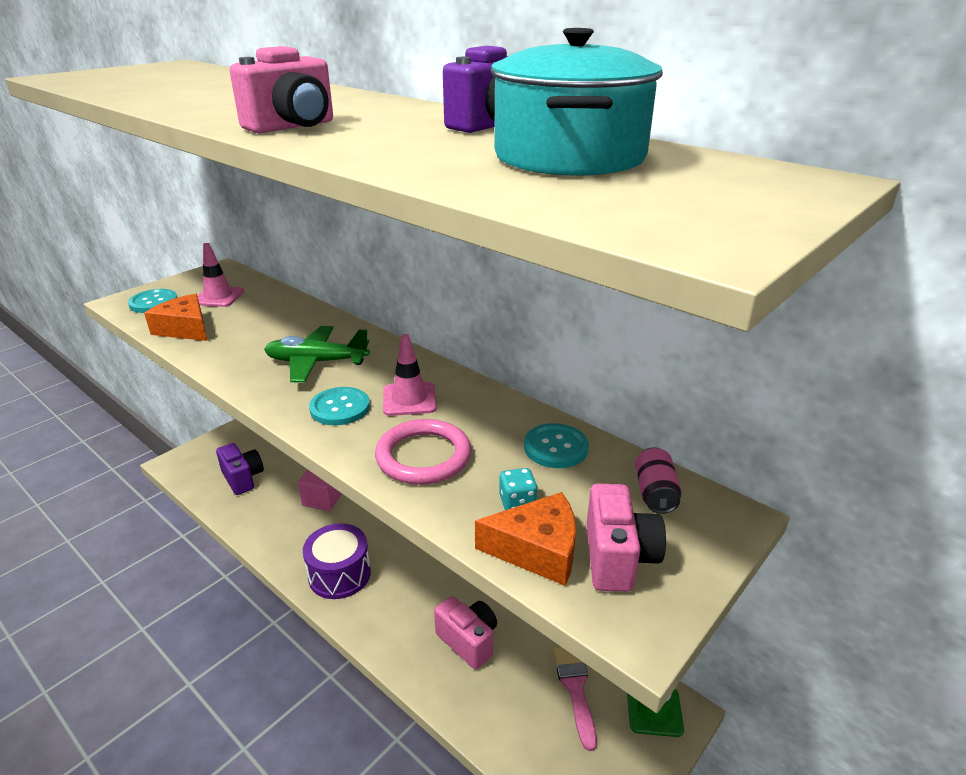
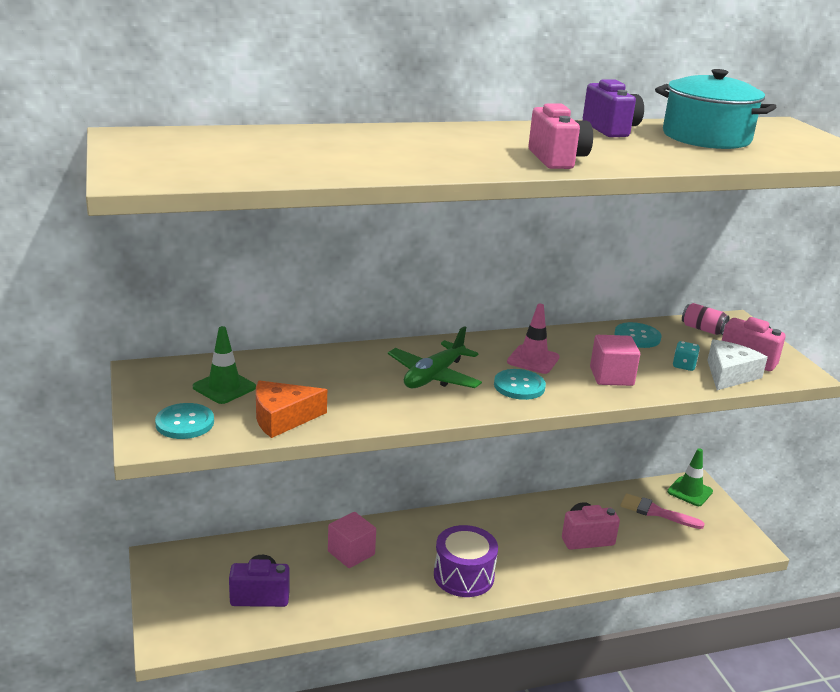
camera: 60 degrees left, 5 degrees down
(218, 297) = (224, 387): pink traffic cone -> green traffic cone
(423, 456) = (611, 376): pink ring -> pink cube
(537, 550) = (729, 374): orange cheese -> white cheese

